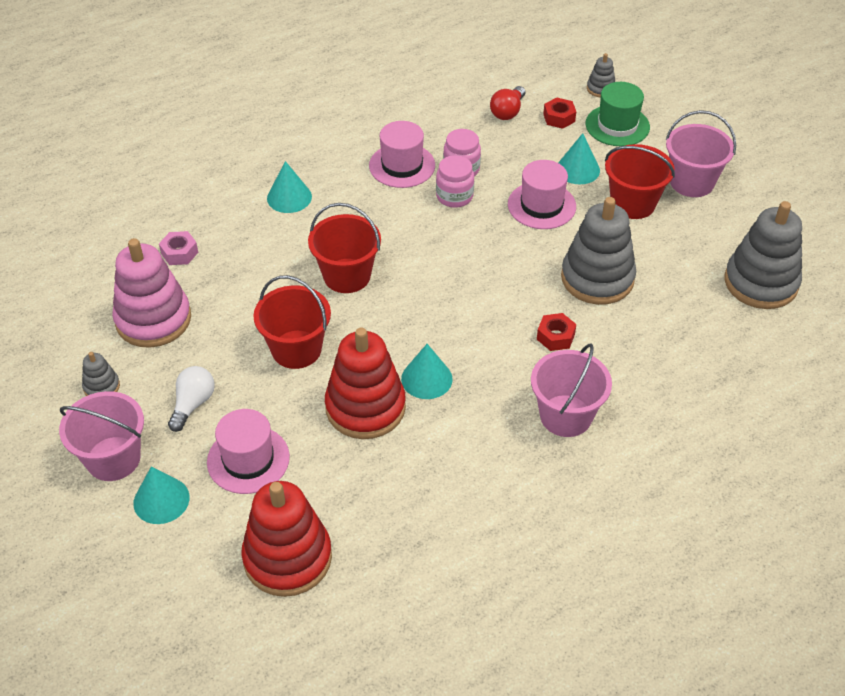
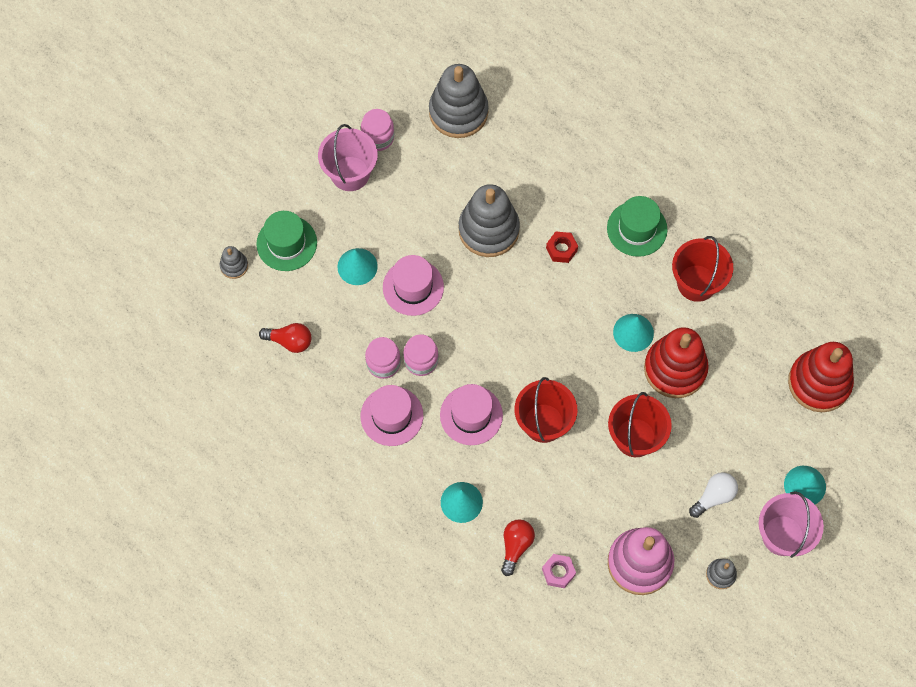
camera: 105 degrees left, 20 degrees up
(193, 404) = (714, 497): white light bulb -> white light bulb turned 135 degrees clockwise
(223, 227) = (515, 546): none -> red light bulb
(248, 459) = (749, 437): pink hat -> pink hat (471, 415)
(559, 118) = (287, 295): red nut -> none
(566, 416) = (637, 229): pink bucket -> green hat
(633, 203) = (390, 216): red bucket -> red bucket (696, 283)
(734, 211) = (378, 137): none -> pink jar

